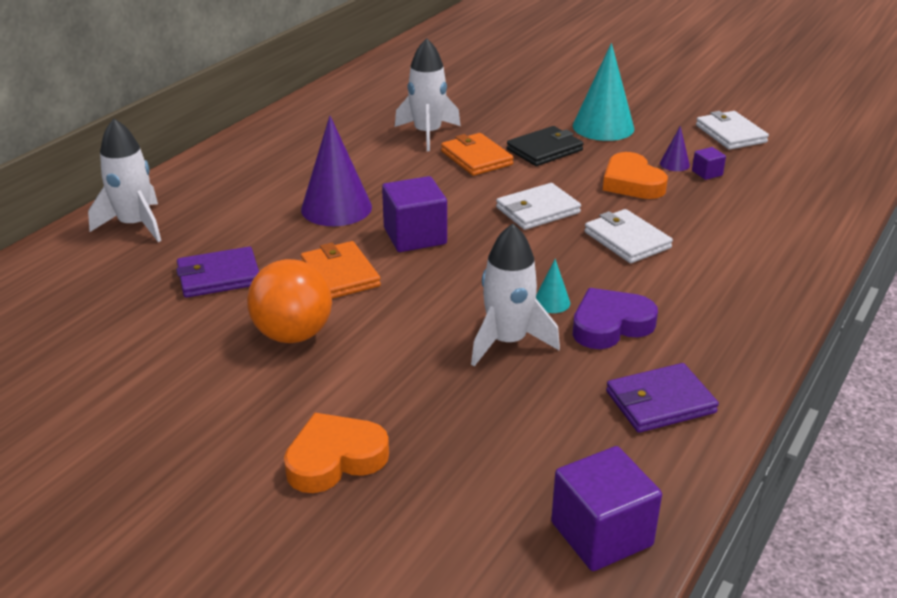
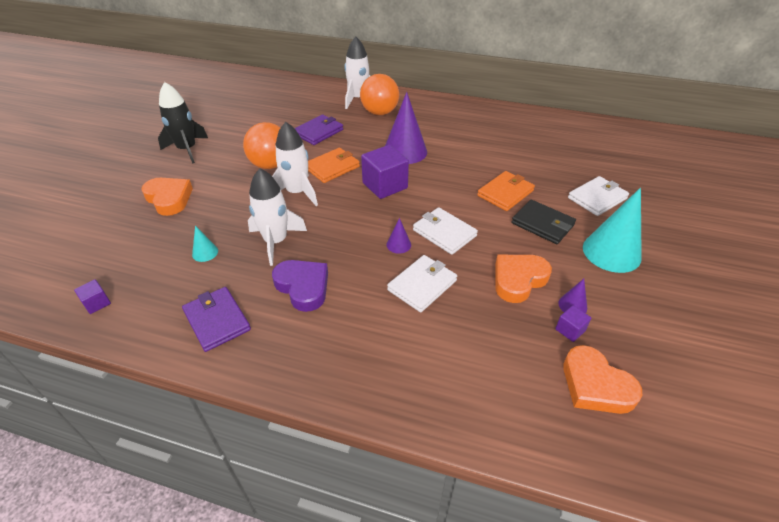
camera: 75 degrees right, 10 degrees up
(164, 438) = (187, 149): none -> black rocket
(202, 212) = (379, 113): none -> orange ball
(219, 276) = (318, 132): purple wallet -> purple wallet turned 75 degrees clockwise
(427, 134) = (526, 166): white rocket -> white rocket (297, 192)
(549, 244) = (398, 244): none -> purple cone
(551, 302) = (324, 255): turquoise cone -> turquoise cone (205, 252)
(601, 534) = (97, 303): purple cube -> purple cube, size x0.48
(730, 134) = (673, 345): white wallet -> white wallet (597, 198)
(773, 178) = (595, 385): none -> orange heart

